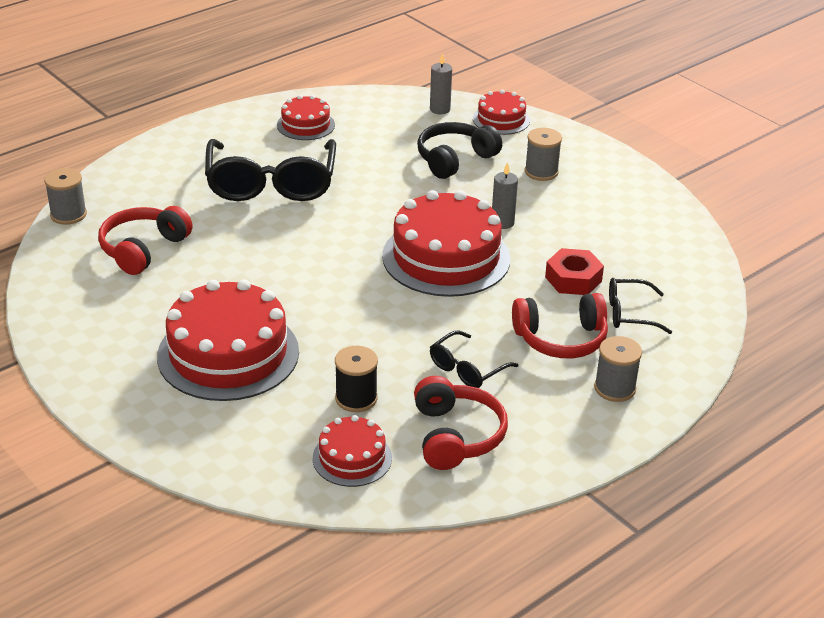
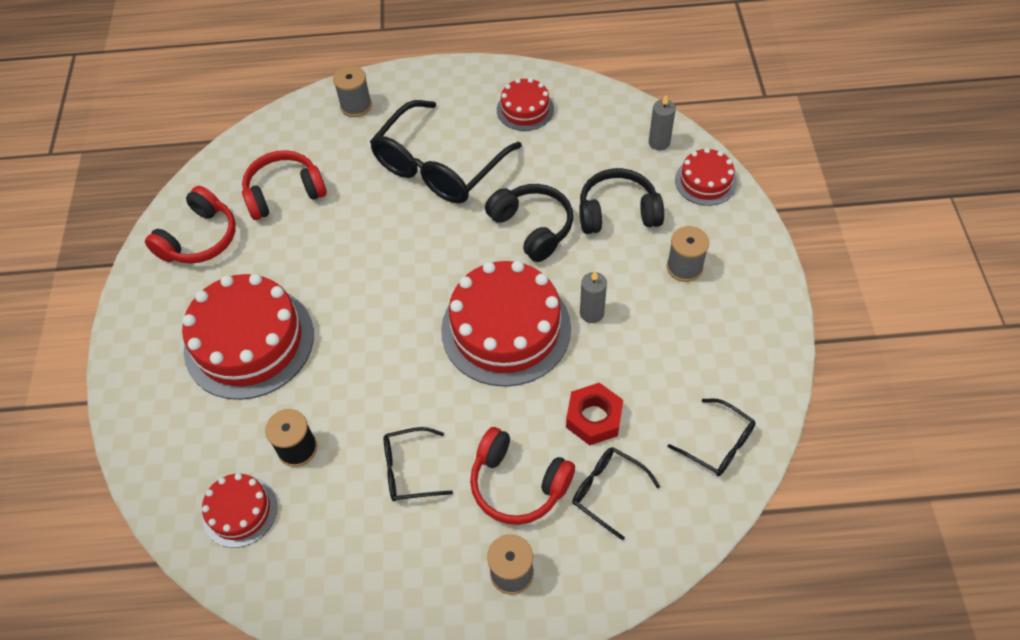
camera: 40 degrees right, 20 degrees up
(68, 214) = (264, 128): grey spool -> grey spool (356, 106)
(397, 192) = (532, 227): none -> black headphones
(456, 436) = (335, 540): red headphones -> red headphones (200, 239)
(675, 256) = (717, 444): none -> black glasses

